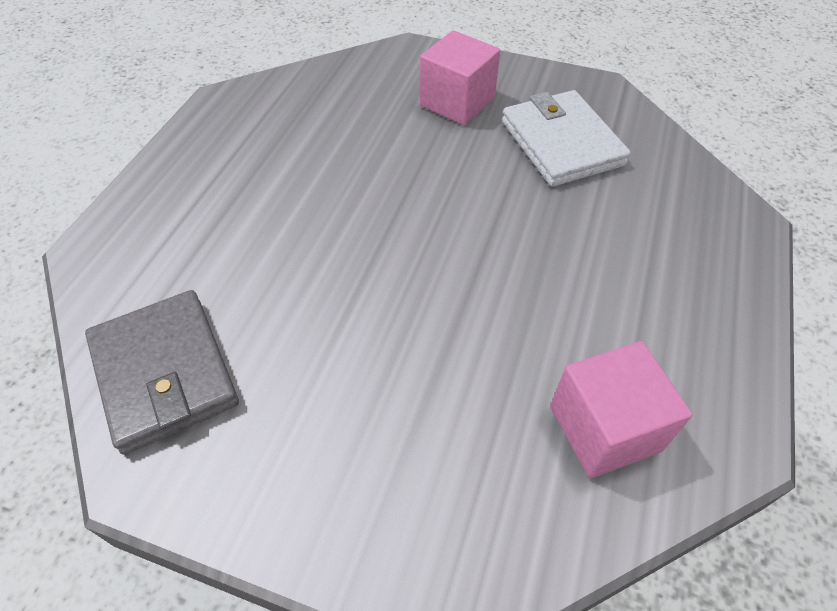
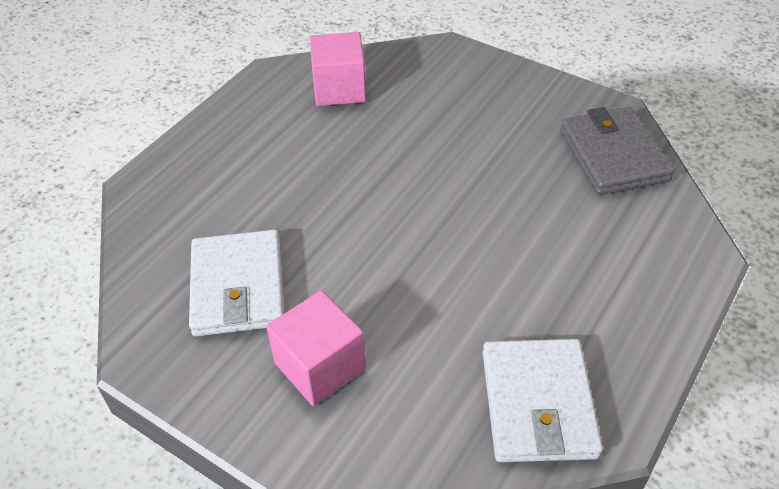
camera: 165 degrees left, 5 degrees down
(277, 106) = (538, 403): none -> white wallet

